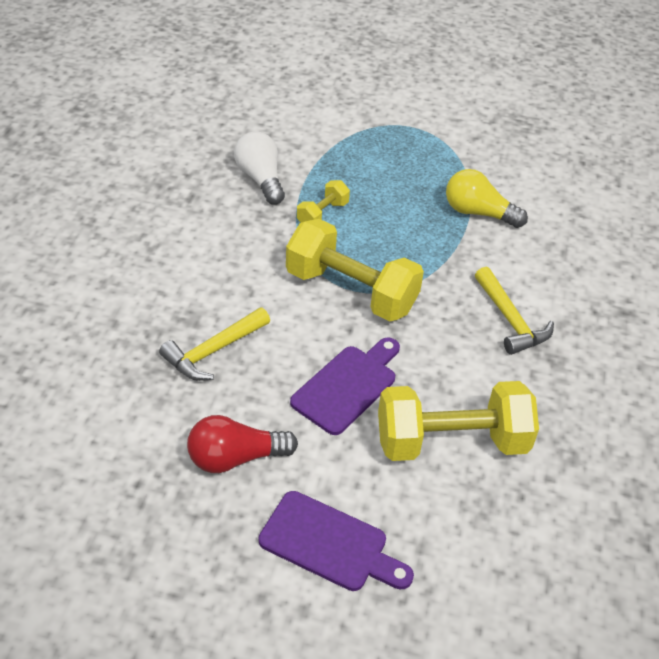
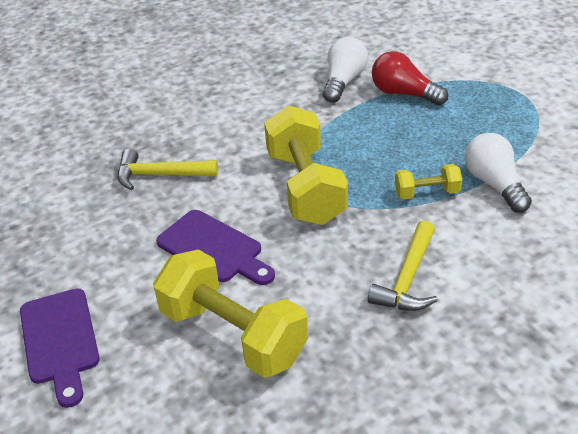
camera: 50 degrees right, 5 degrees down
(235, 458) = (82, 248): red light bulb -> red light bulb (404, 93)
(322, 214) = (357, 125): yellow dumbbell -> yellow dumbbell (427, 193)
(347, 386) = (213, 249): purple cutting board -> purple cutting board turned 45 degrees clockwise
(478, 213) = (494, 184): yellow light bulb -> white light bulb

